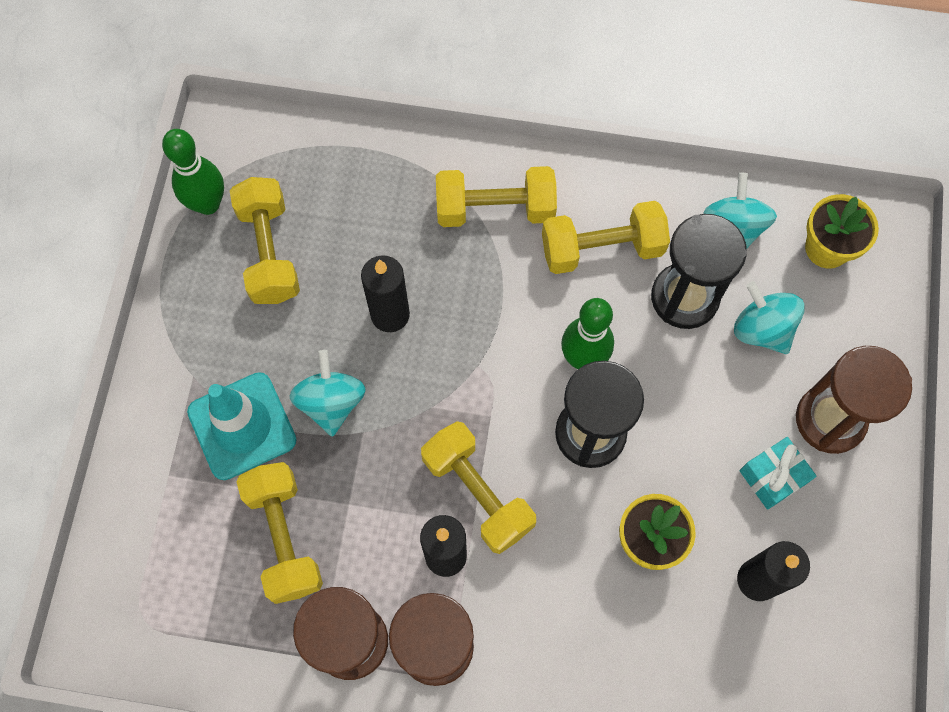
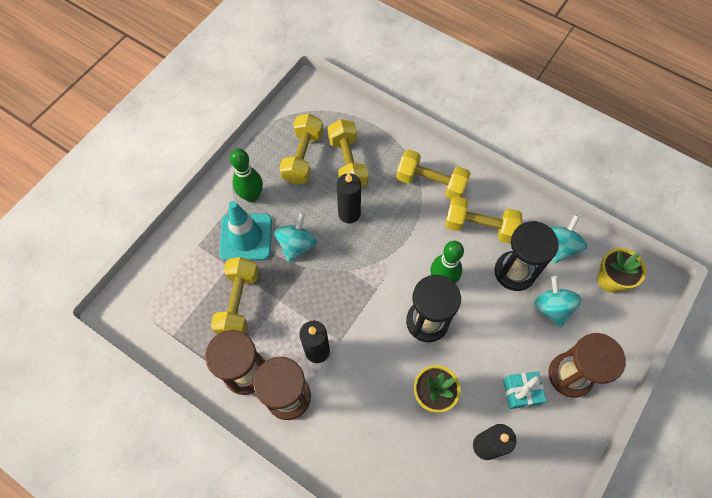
camera: 25 degrees right, 5 degrees down
(208, 204) = (284, 122): green bowling pin -> green bowling pin (252, 196)
(477, 493) = (350, 326): yellow dumbbell -> yellow dumbbell (347, 163)

